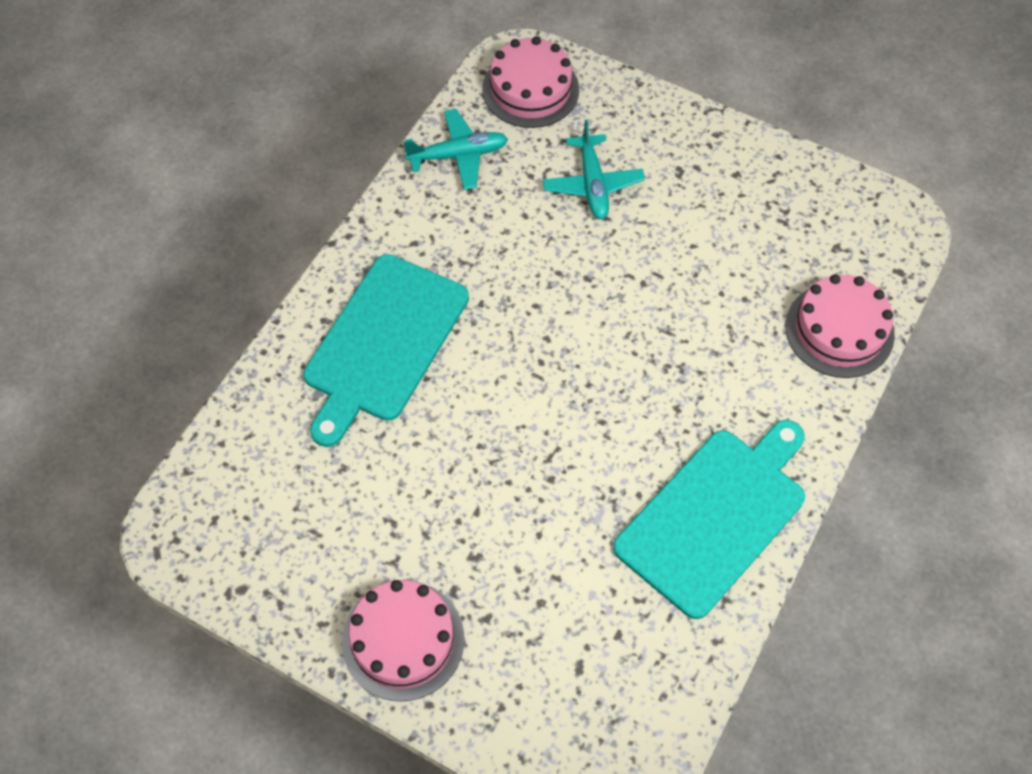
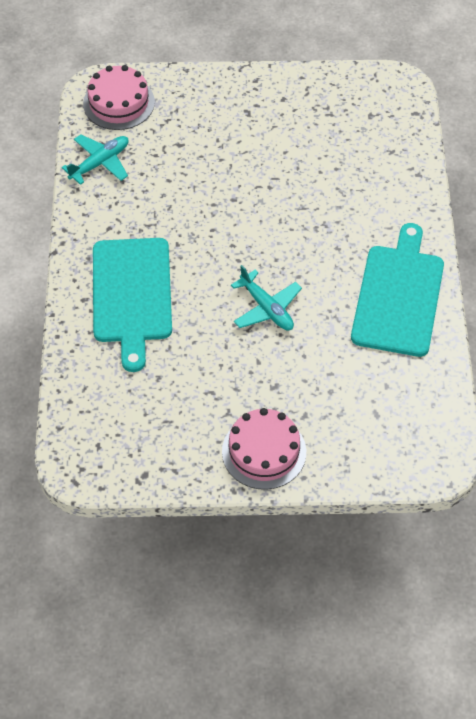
camera: 30 degrees left, 5 degrees down
(592, 184) = (199, 143): turquoise plane -> turquoise plane (267, 308)
(839, 330) = (402, 161): pink cake -> none

